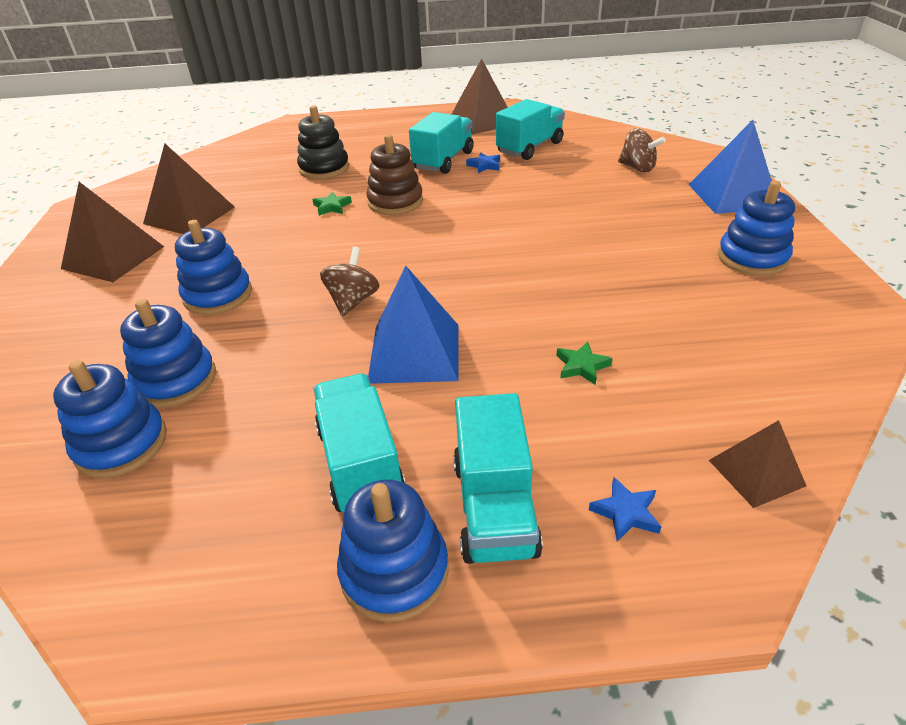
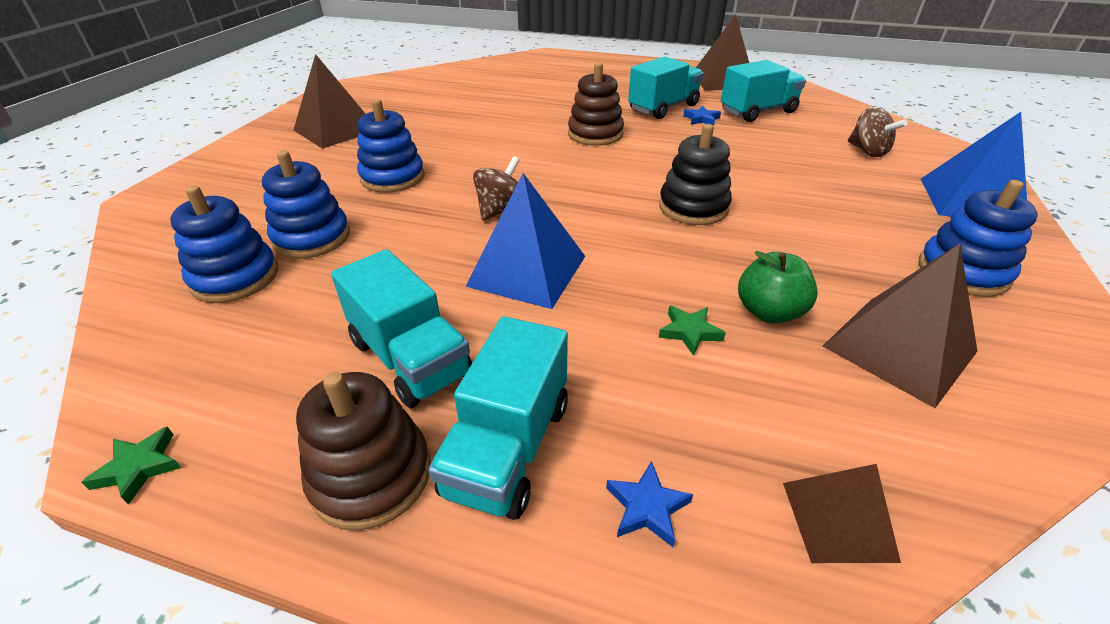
camera: 20 degrees right, 0 degrees up
(189, 215) = (415, 110): brown pyramid -> brown pyramid (899, 348)
(324, 169) = (550, 95): black stacking toy -> black stacking toy (693, 207)
(332, 207) = (536, 127): green star -> green star (139, 467)
(360, 463) = (410, 358): turquoise truck -> turquoise truck turned 135 degrees clockwise
(394, 571) = (371, 475): blue stacking toy -> brown stacking toy
(632, 331) = (768, 312): none -> green apple

